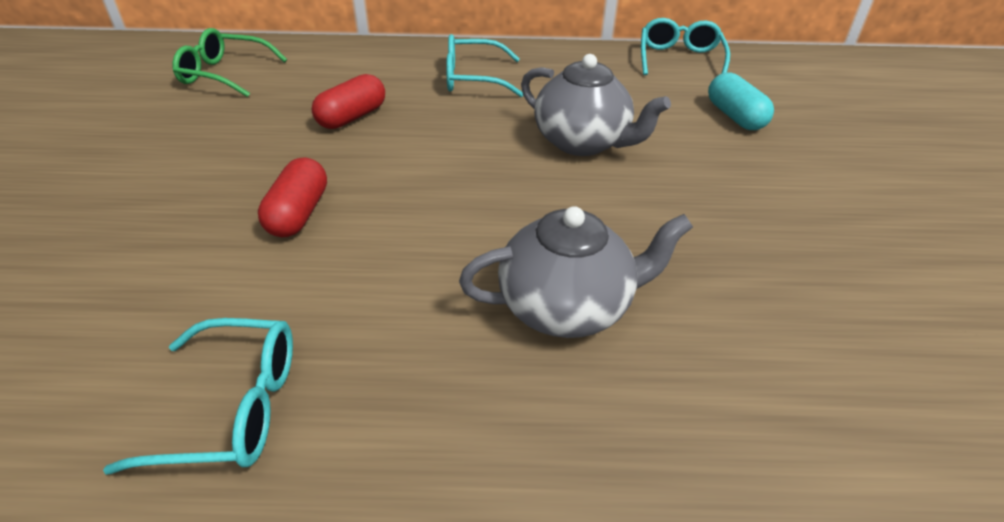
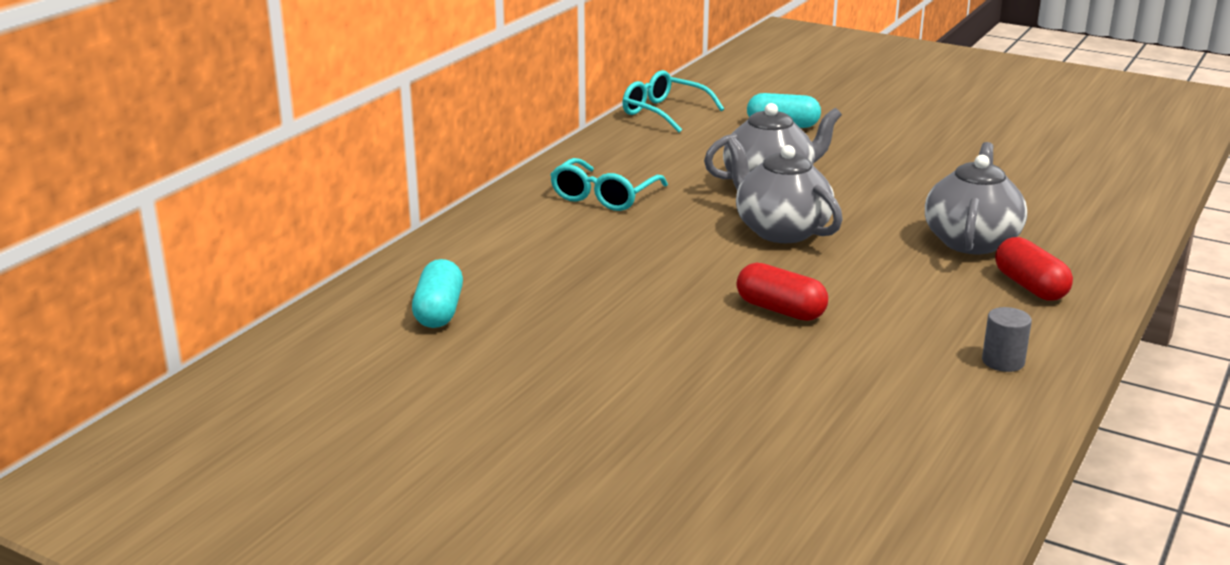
camera: 60 degrees left, 15 degrees down
(224, 74) = (439, 311): green glasses -> turquoise capsule
(233, 407) = (1003, 361): turquoise glasses -> grey cylinder
(352, 117) = (625, 262): red capsule -> red capsule (1030, 286)
(479, 173) = (780, 230): none -> grey teapot

